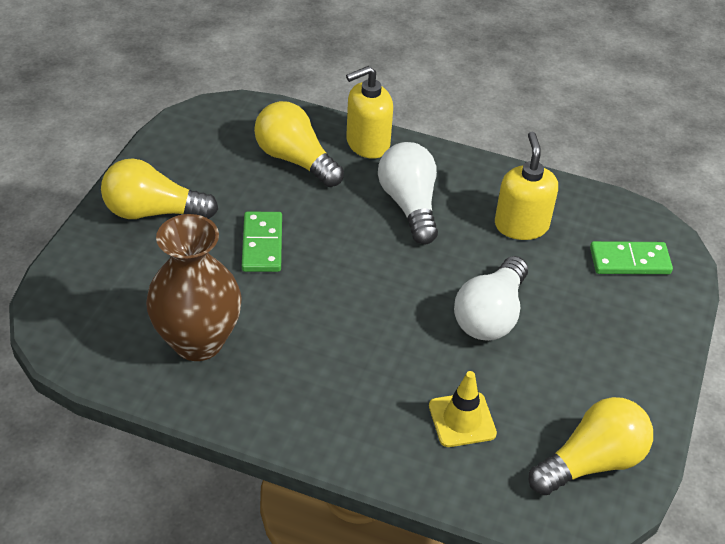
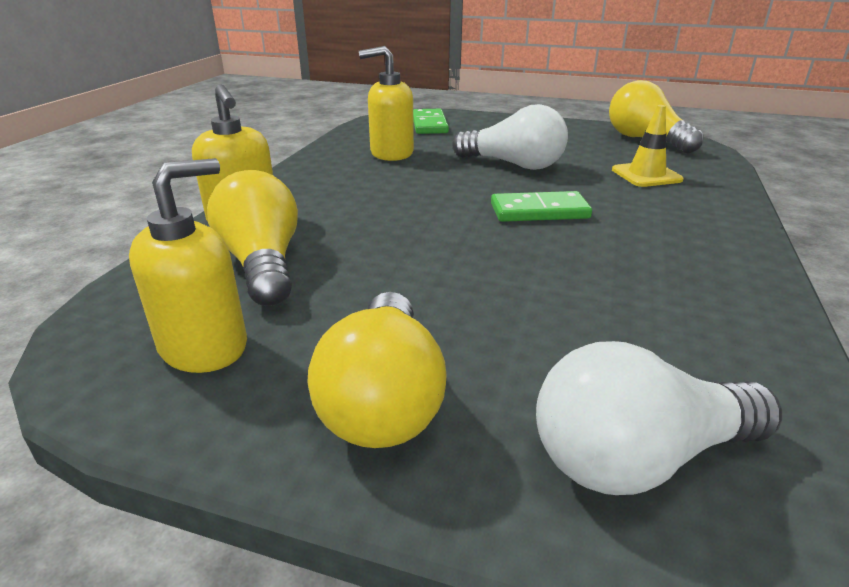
camera: 90 degrees left, 15 degrees down
(198, 341) = (664, 319): brown vase -> none
(209, 148) = (204, 346): none -> yellow soap dispenser
(262, 244) = (448, 280): green domino -> green domino (539, 211)
(295, 160) = (262, 264): yellow light bulb -> yellow light bulb turned 120 degrees clockwise
(409, 205) = (362, 195): white light bulb -> white light bulb (638, 457)

